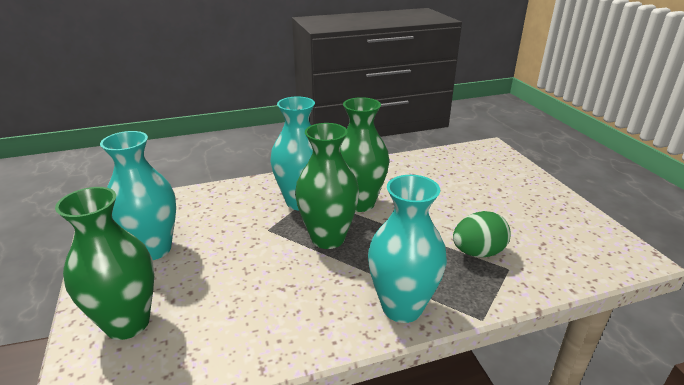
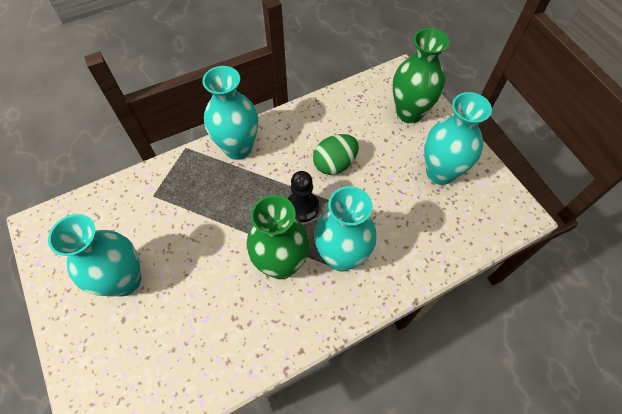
camera: 170 degrees right, 30 degrees up
(328, 238) = (302, 207): green vase -> black pawn
(478, 252) = (173, 209): green egg -> green egg (334, 164)
(509, 208) = (125, 281): none -> turquoise vase

